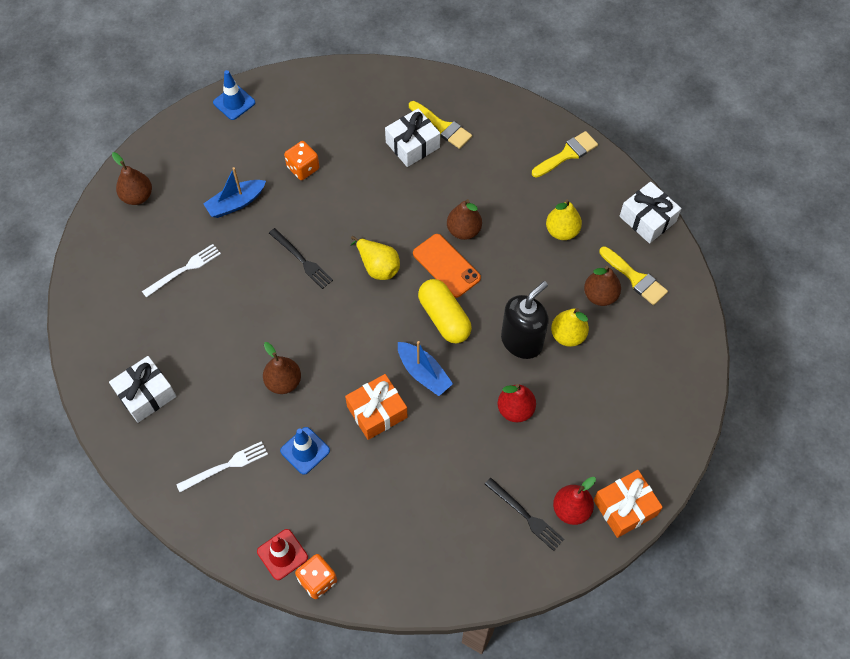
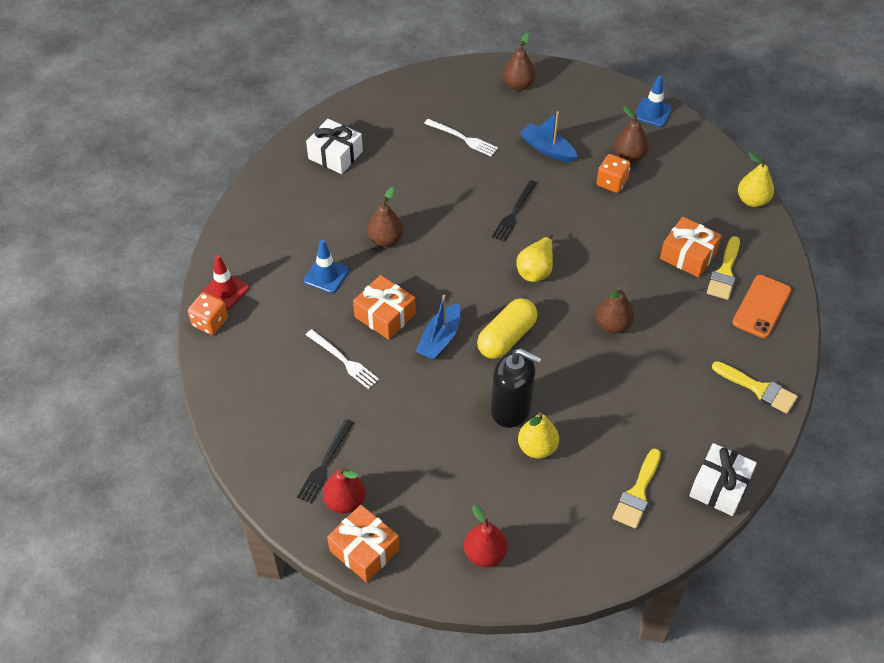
camera: 70 degrees right, 10 degrees down
(225, 466) = (291, 227): white fork -> white fork (343, 360)
(412, 145) = (688, 255): white gift -> orange gift
(446, 265) = (565, 323): orange phone -> orange phone (761, 306)
(515, 409) = (433, 424): red pear -> red pear (485, 554)
(562, 231) = (659, 409): yellow pear -> yellow pear (752, 200)
(600, 295) = (599, 465): brown pear -> brown pear (629, 156)

